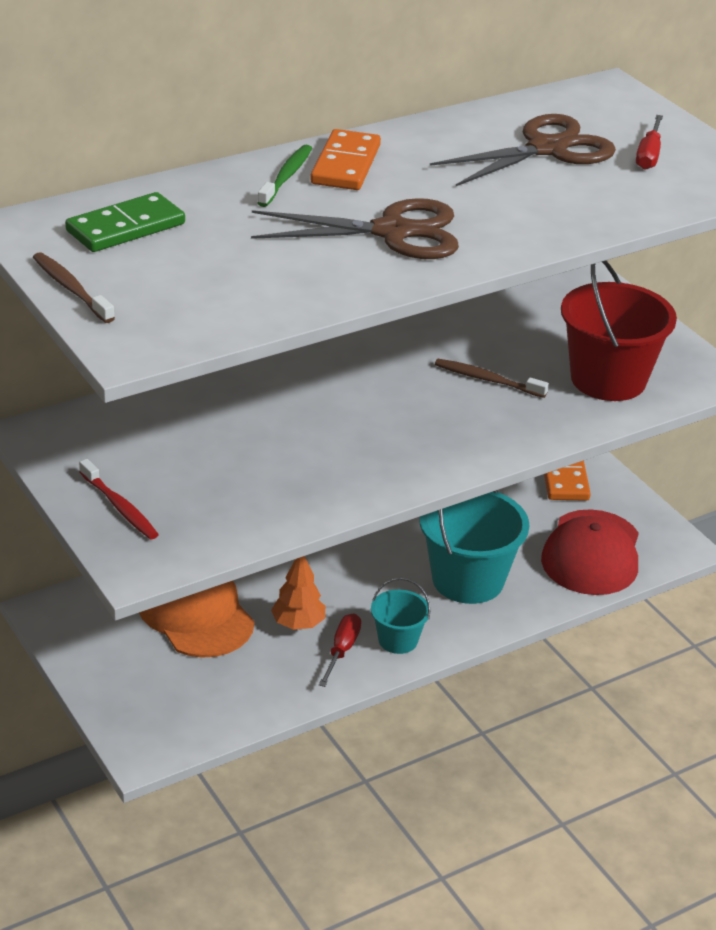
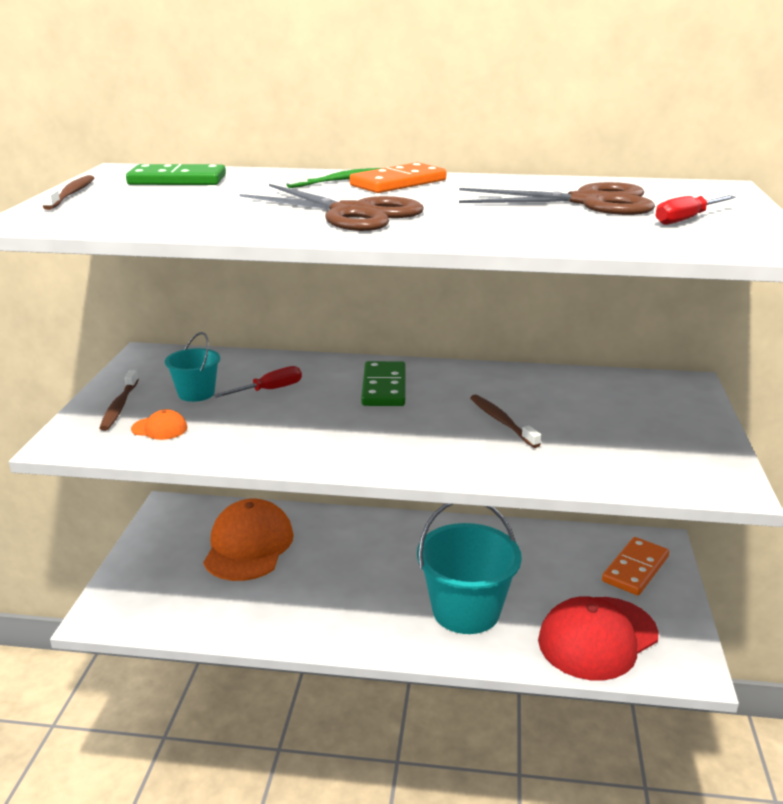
camera: 40 degrees right, 10 degrees down
(120, 507) = (119, 406): red toothbrush -> brown toothbrush
(202, 513) = (159, 428): none -> orange cap
(298, 624) = (303, 584): orange tree -> none
(340, 381) = (384, 387): none -> green domino
(342, 650) = (310, 616): red screwdriver -> red screwdriver (269, 390)
(398, 640) = (359, 629): turquoise bucket -> turquoise bucket (196, 393)
(608, 379) = (614, 454): red bucket -> none

